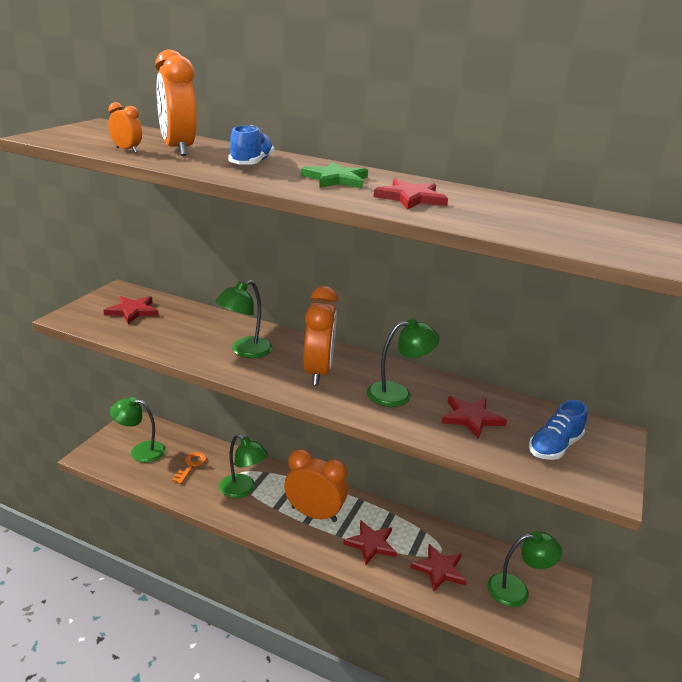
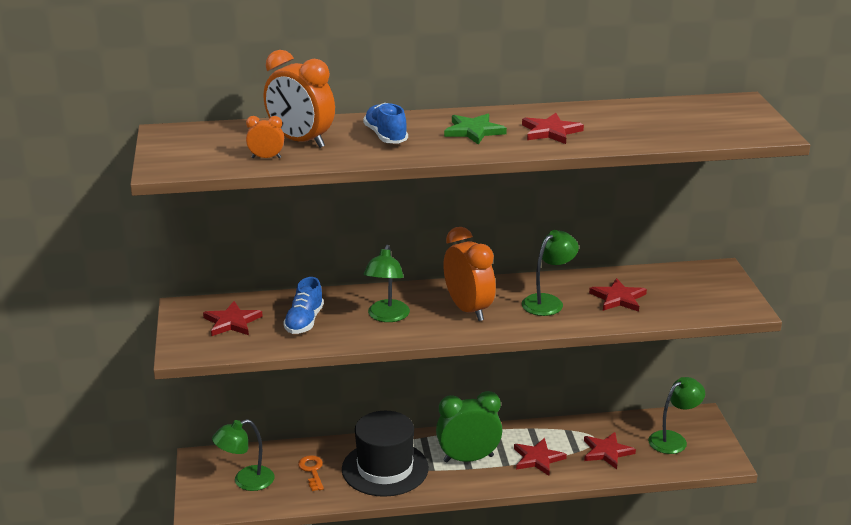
camera: 30 degrees left, 0 degrees up
(242, 490) = (385, 468): green lamp -> black hat
(314, 514) = (468, 459): orange clock -> green clock
(554, 446) = (691, 295): blue shoe -> blue shoe (304, 321)

